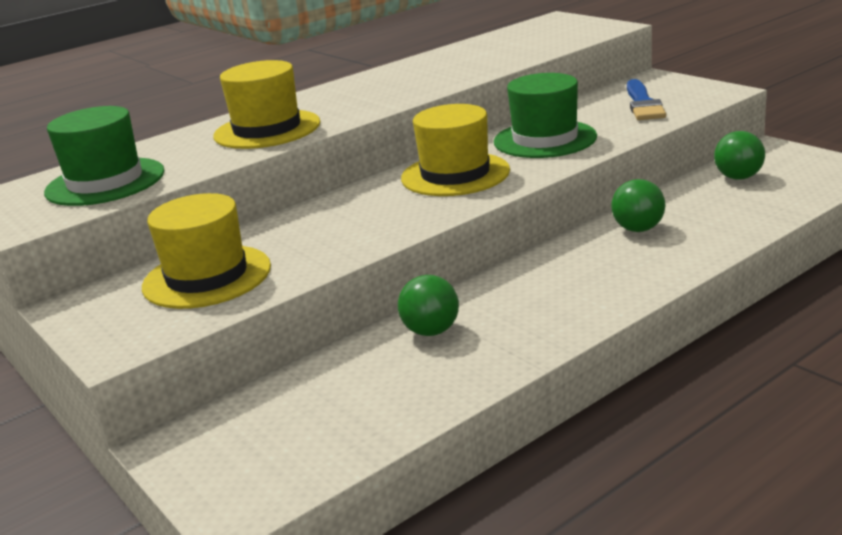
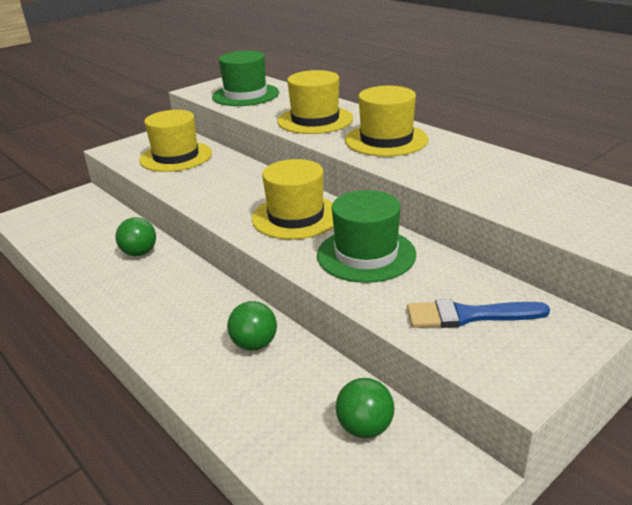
camera: 85 degrees right, 5 degrees up
(362, 94) = (386, 140): none -> yellow hat

